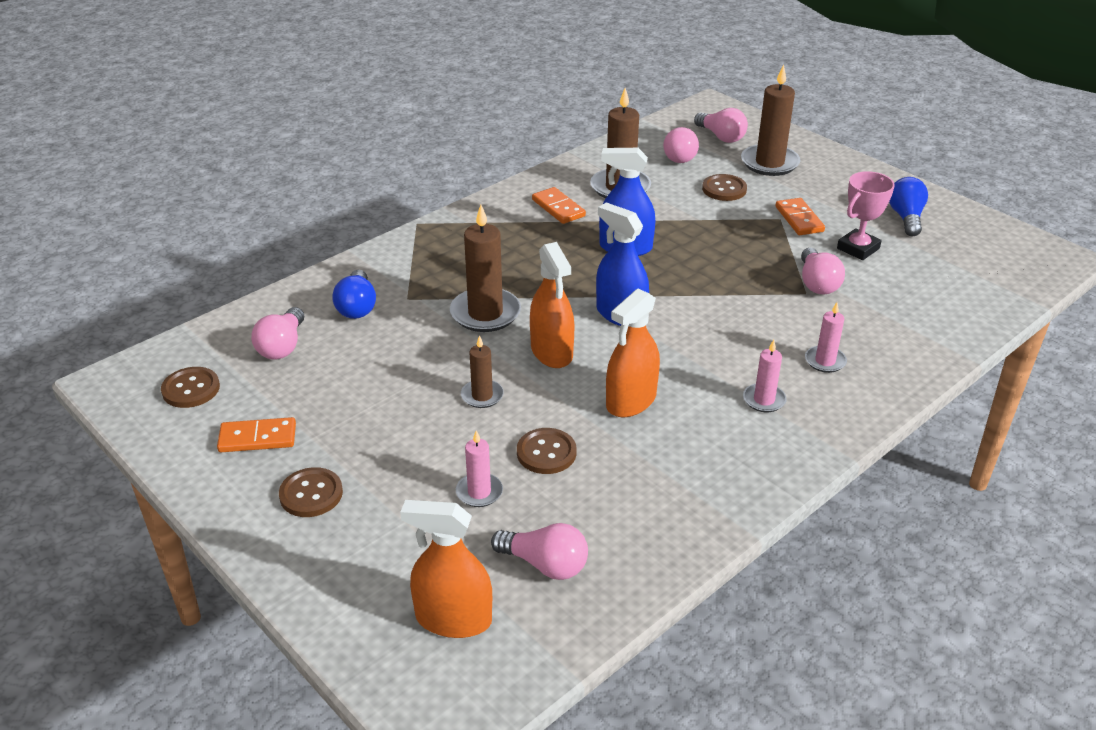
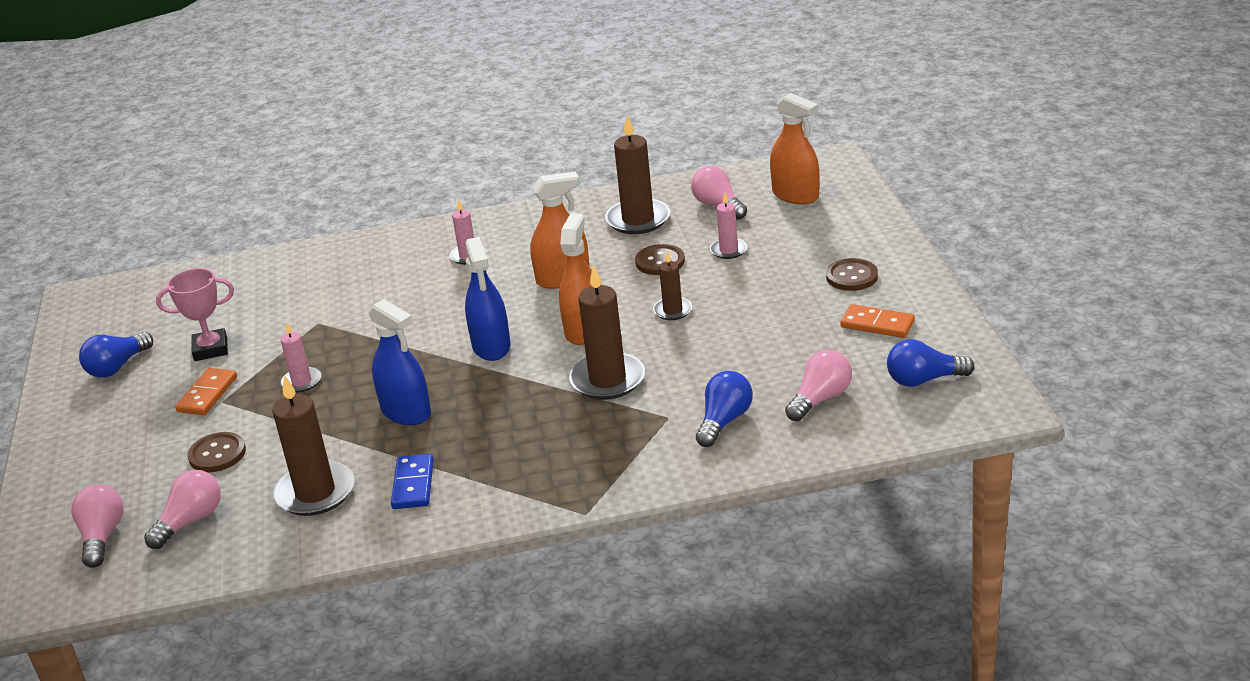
camera: 145 degrees left, 5 degrees down
(191, 389) = (924, 380): brown button -> blue light bulb
(558, 208) = (413, 484): orange domino -> blue domino
(769, 163) = (119, 475): brown candle -> brown candle (638, 220)
(817, 283) = (296, 328): pink light bulb -> none
(825, 361) = (387, 269): pink candle -> pink candle (302, 382)

